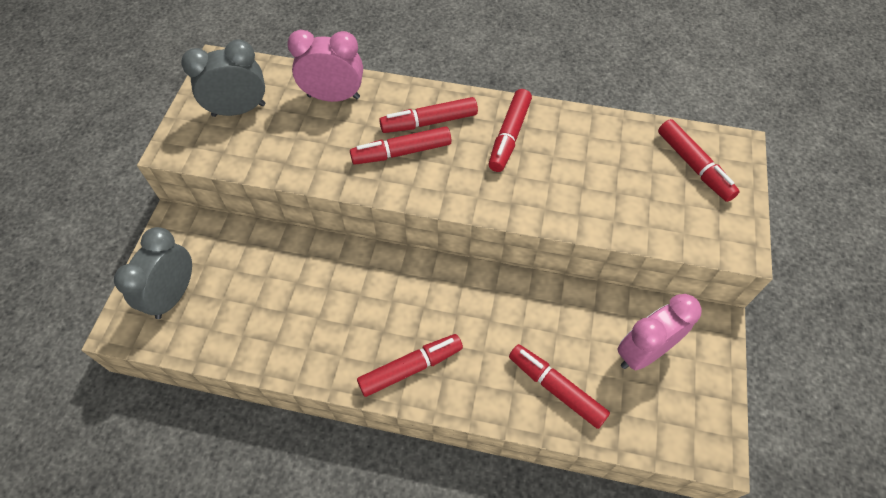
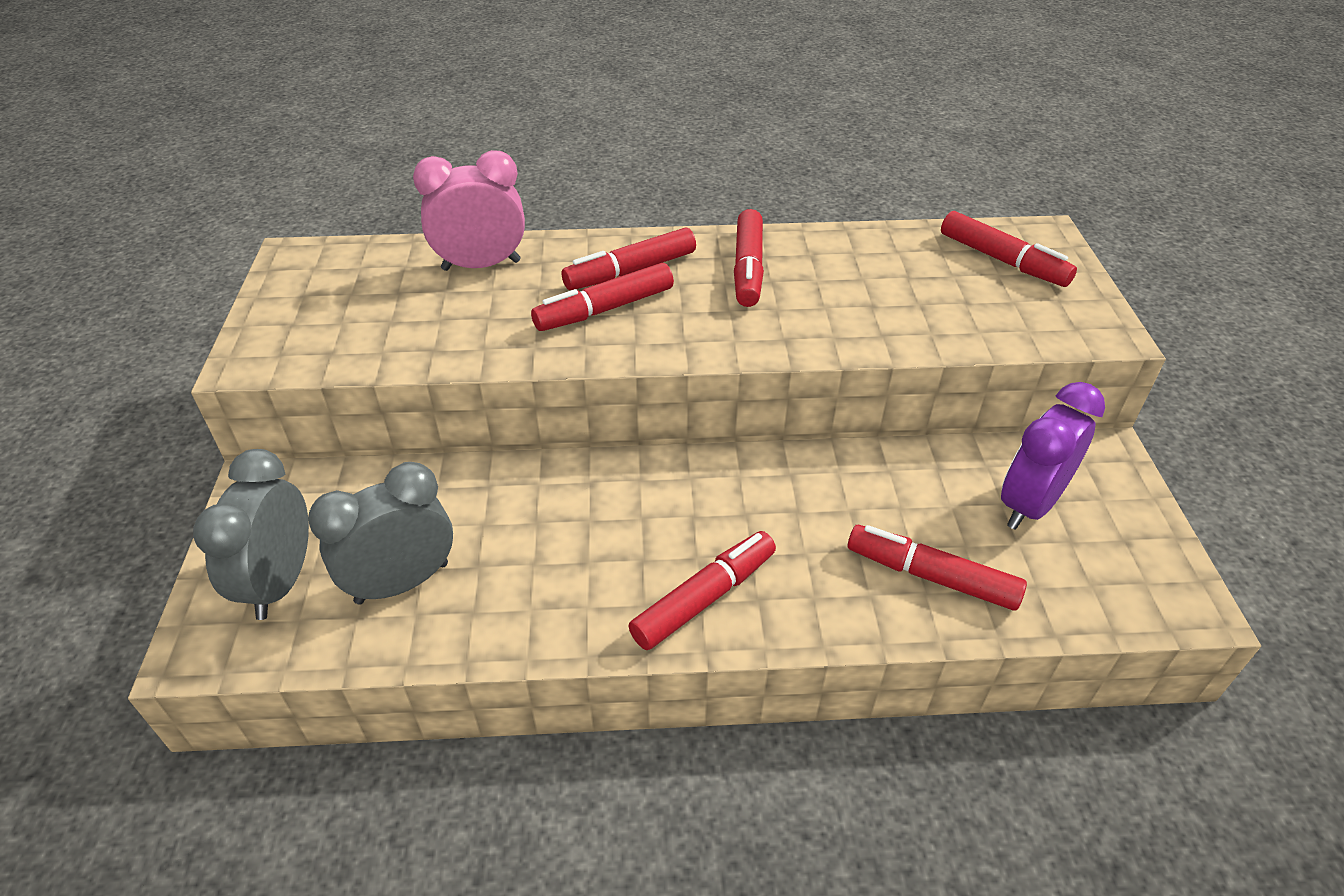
camera: 15 degrees left, 15 degrees down
(239, 110) = (341, 301): grey clock -> grey clock (402, 583)
(643, 352) = (1029, 505): pink clock -> purple clock

